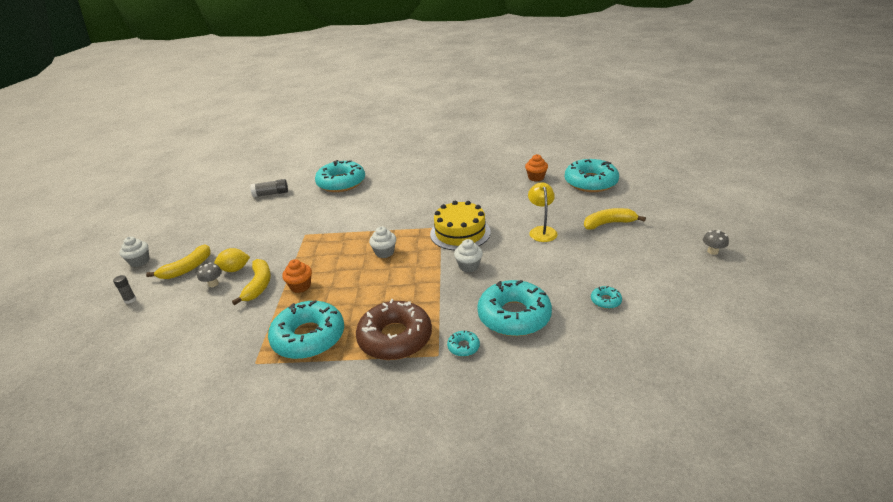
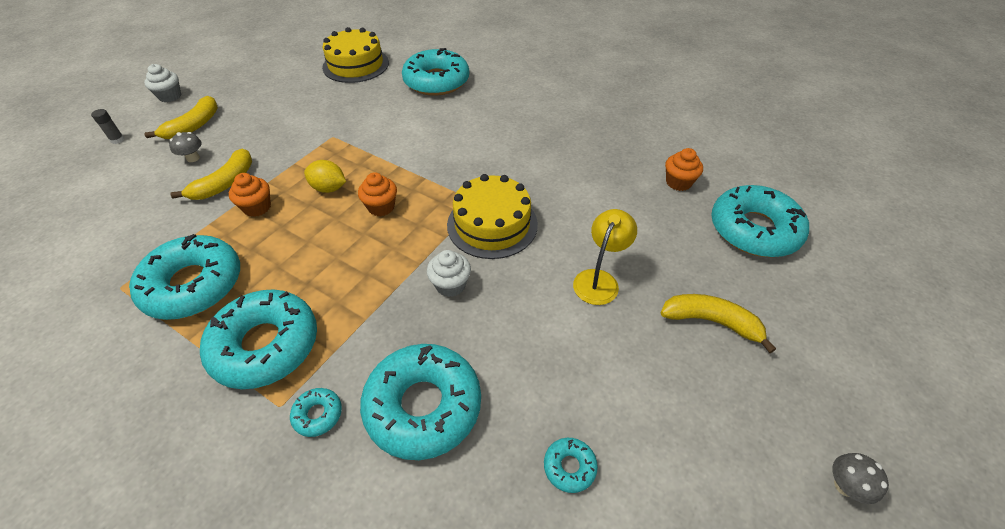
camera: 30 degrees right, 15 degrees up
(187, 268) = (194, 126): yellow banana -> yellow banana turned 45 degrees counterclockwise
(235, 269) = (228, 150): yellow lemon -> yellow lemon (329, 188)
(271, 194) = (356, 65): grey glue stick -> yellow cake
(384, 252) = (381, 207): white cupcake -> orange cupcake
(395, 338) = (265, 345): brown donut -> turquoise donut

